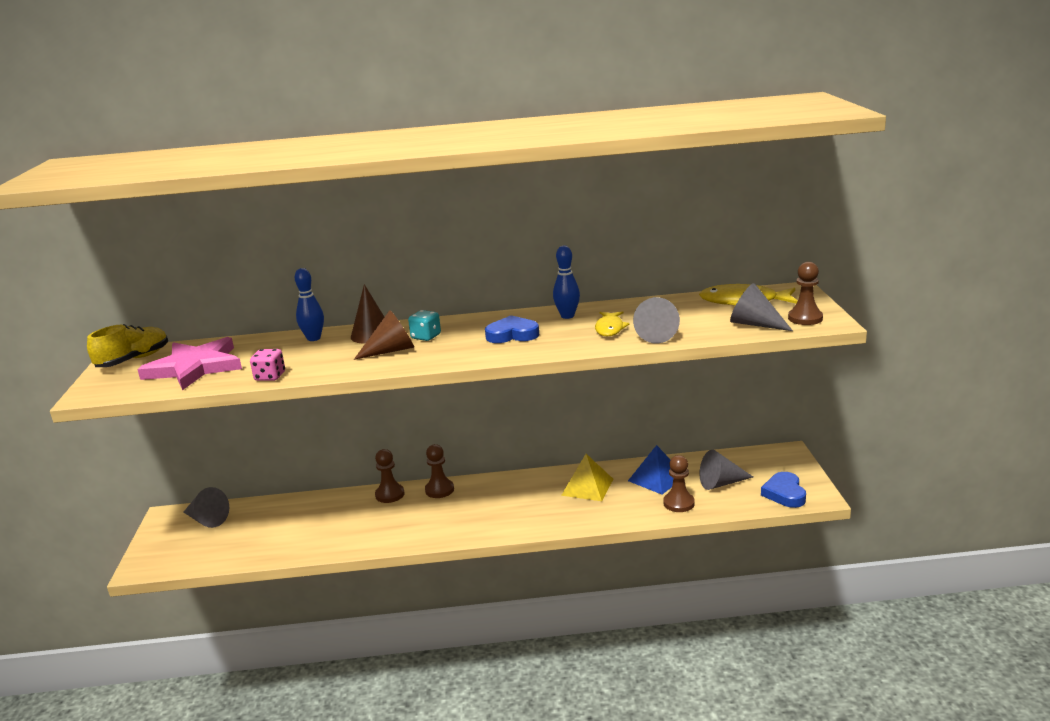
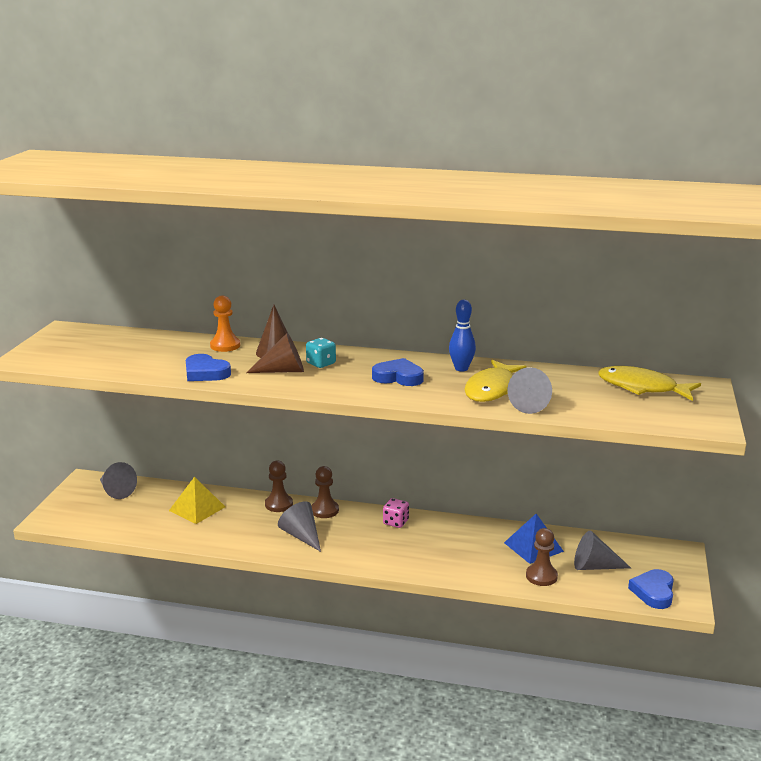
camera: 15 degrees right, 0 degrees up
(133, 360) = (70, 336): yellow shoe -> none
(195, 367) = (114, 353): pink star -> none
(270, 376) = (168, 374): pink dice -> pink dice (395, 522)
(310, 367) = (205, 373): none -> blue heart
(313, 338) = (225, 346): blue bowling pin -> orange pawn
(587, 487) = (462, 539): yellow pyramid -> yellow pyramid (197, 508)
(610, 328) = (492, 389): yellow fish -> yellow fish, size x1.59
(755, 324) = (636, 413): grey cone -> grey cone (301, 536)
(805, 318) = (691, 417): brown pawn -> none

